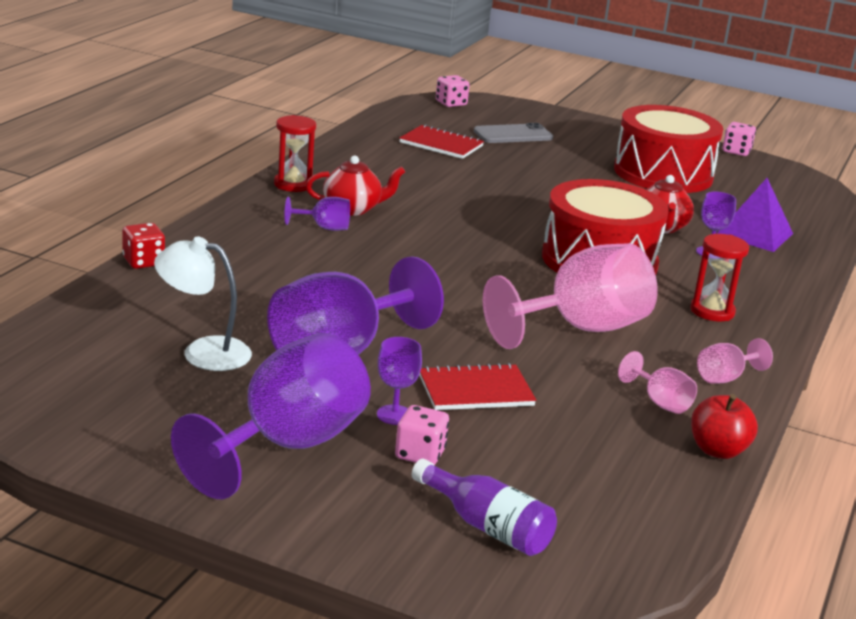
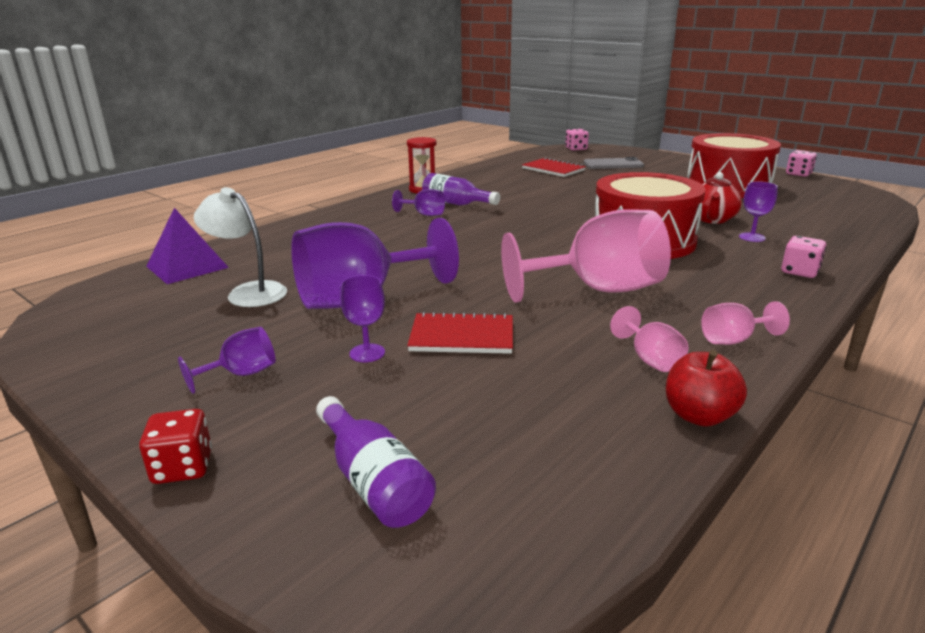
camera: 20 degrees right, 0 degrees up
(143, 262) = (268, 231): red dice -> red dice (183, 467)
(287, 446) = (241, 374): purple goblet -> purple goblet, size x0.44
(353, 209) = (456, 204): red teapot -> purple bottle
(420, 454) = (362, 392): pink dice -> pink dice (799, 272)
(712, 311) = (738, 281): red hourglass -> none
(754, 234) = (800, 225): purple pyramid -> purple pyramid (187, 266)

